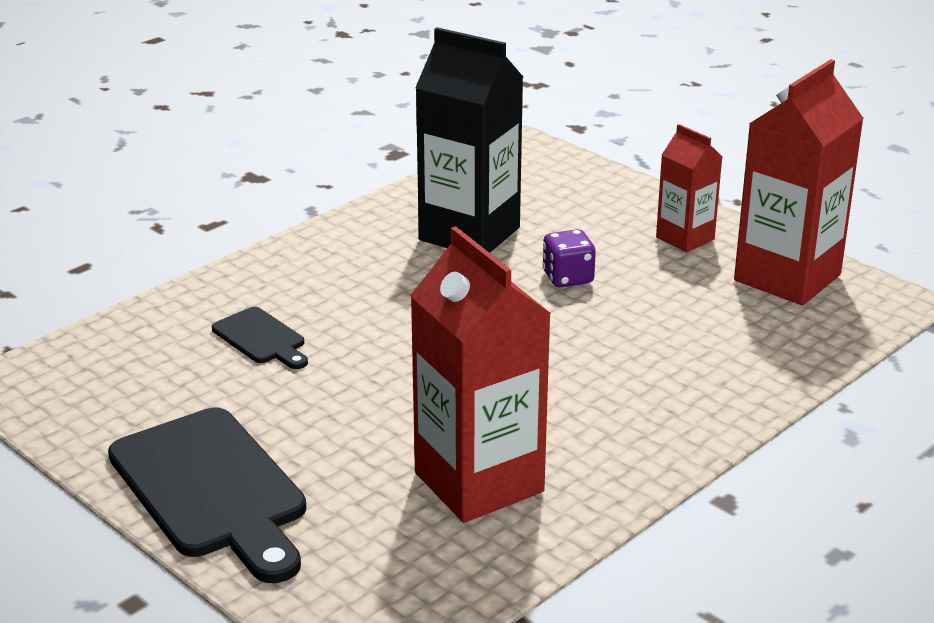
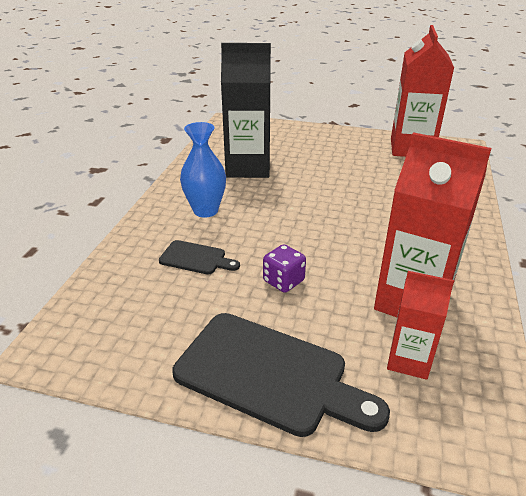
camera: 30 degrees left, 5 degrees up
(338, 280) = (205, 210): none -> blue vase
(568, 278) = (320, 175): purple dice -> purple dice (283, 281)
(685, 238) = (348, 143): red carton -> red carton (409, 360)

